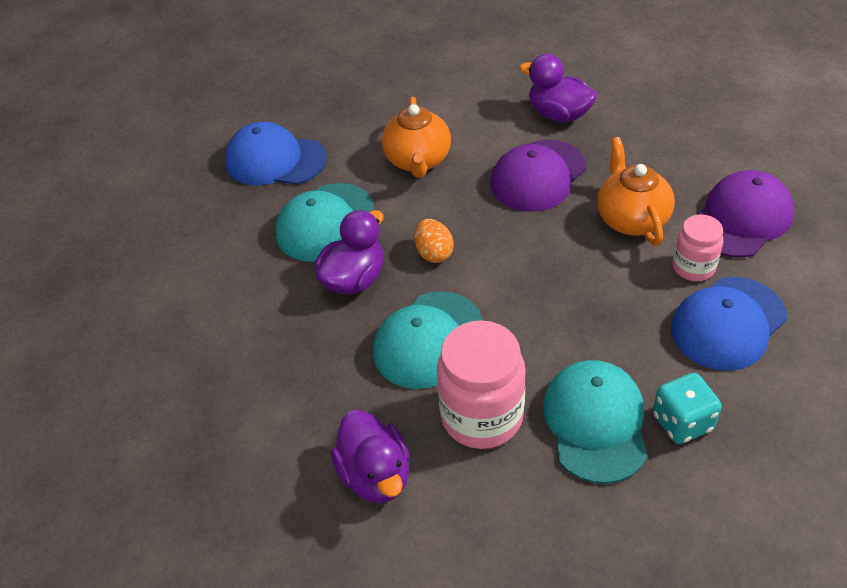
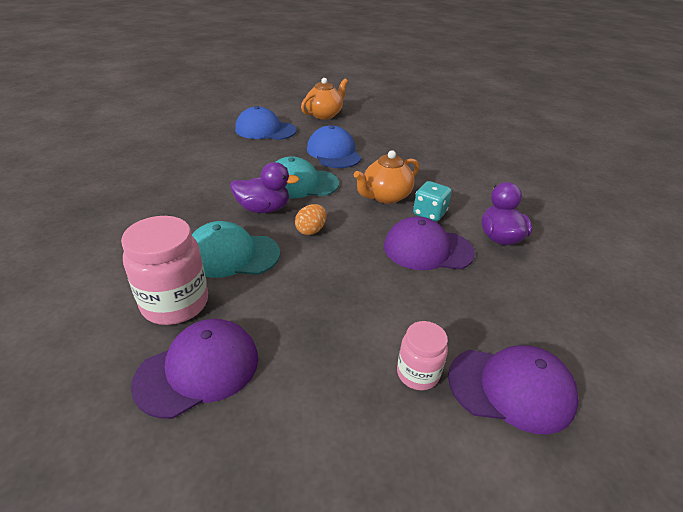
camera: 50 degrees right, 10 degrees down
(375, 475) = (103, 274): purple duck -> none
(595, 422) = (198, 369): turquoise cap -> purple cap
(631, 219) = (435, 313): orange teapot -> orange teapot (324, 115)
(682, 422) = (227, 431): turquoise dice -> turquoise dice (429, 214)
(728, 323) = (370, 425): blue cap -> blue cap (265, 130)

